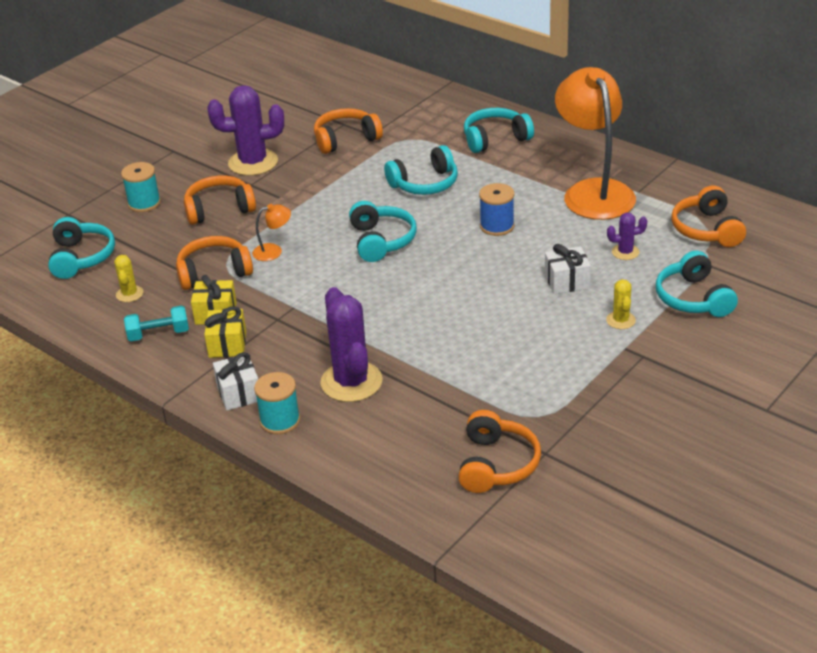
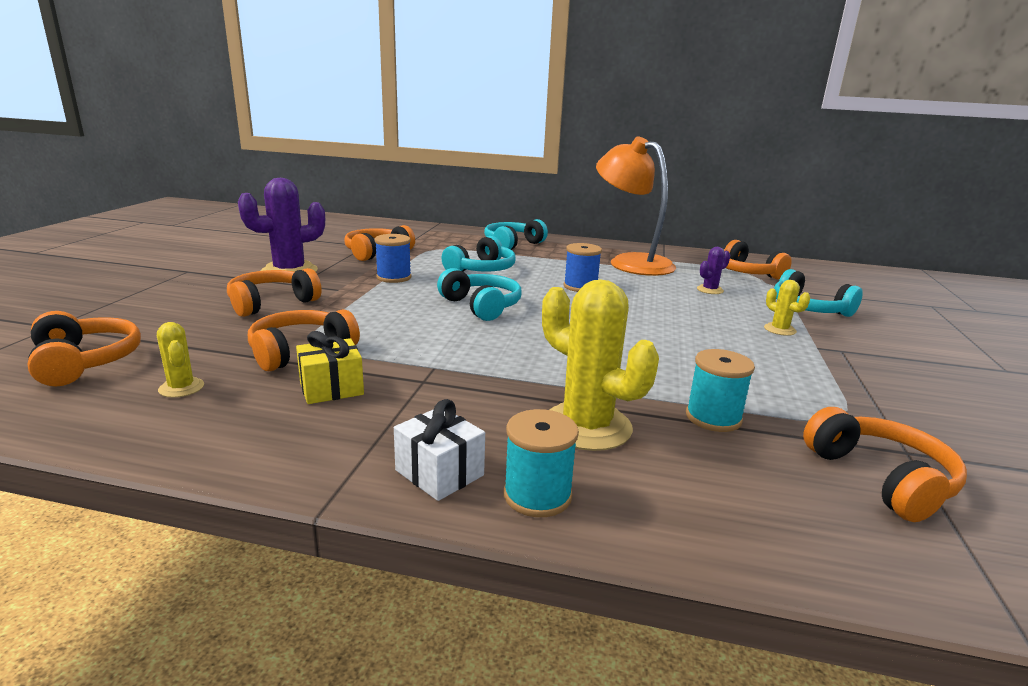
camera: 30 degrees left, 15 degrees down
(81, 257) = (85, 362): turquoise headphones -> orange headphones
(144, 203) = (167, 308): turquoise spool -> turquoise spool (713, 418)
(158, 334) = (253, 424): turquoise dumbbell -> none
(227, 344) = (373, 417): yellow gift -> none
(273, 251) = (366, 326): orange lamp -> none
(336, 185) = (394, 277): none -> blue spool
(351, 382) = (587, 426): purple cactus -> yellow cactus
(567, 281) = (693, 312): white gift -> none

